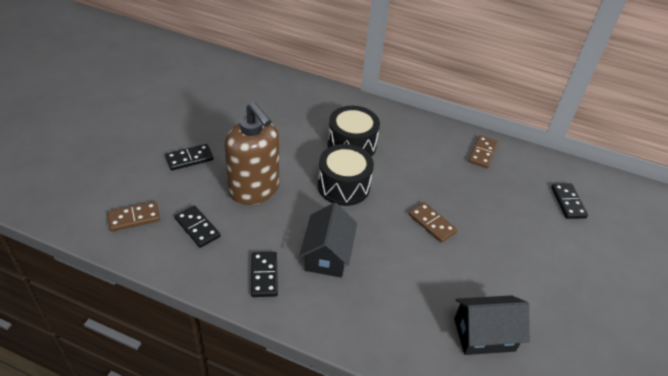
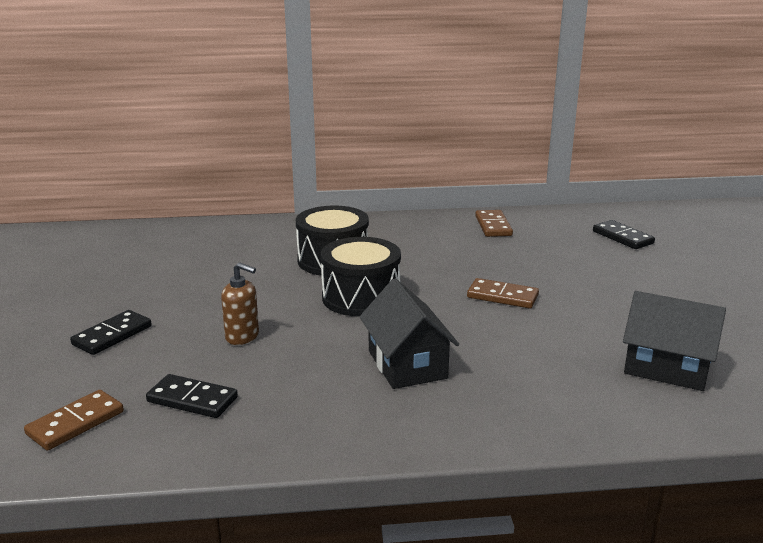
camera: 25 degrees left, 20 degrees down
(254, 190) = (242, 336): brown soap dispenser -> brown soap dispenser, size x0.46
(264, 275) = (342, 413): black domino -> none
(484, 335) = (667, 368): black house -> black house turned 60 degrees clockwise

